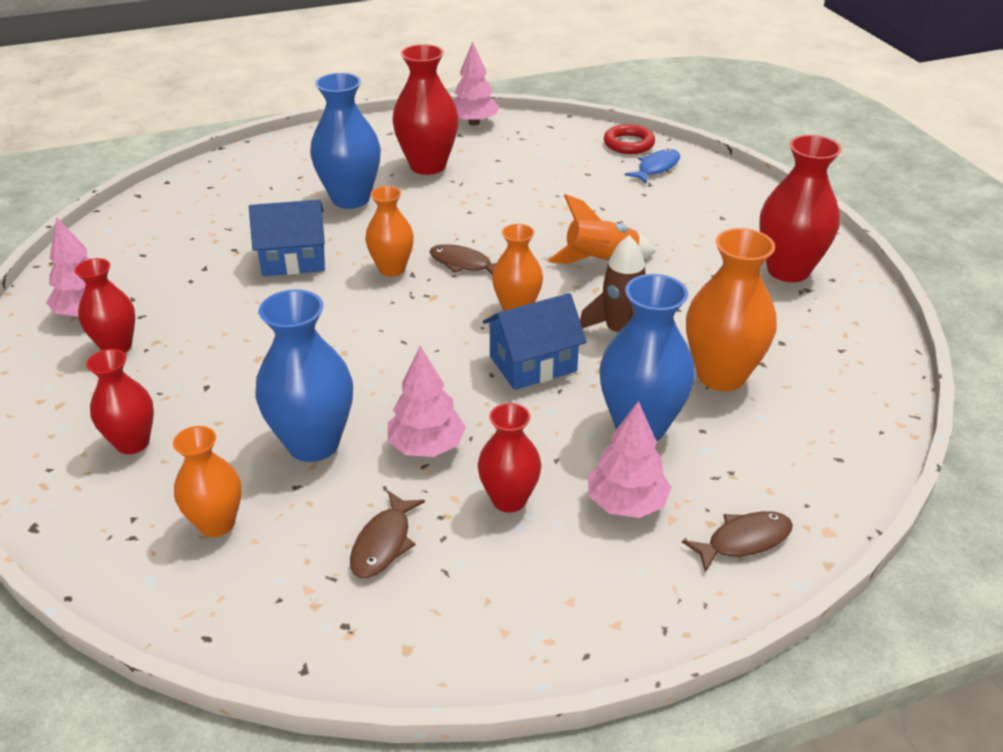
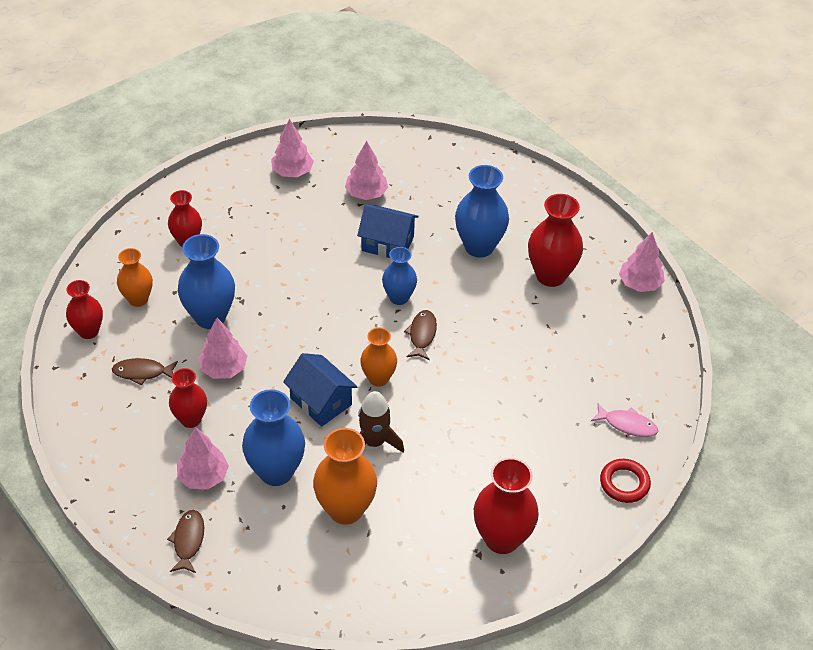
camera: 70 degrees right, 10 degrees up
(116, 346) = (265, 199): red vase -> red vase (88, 331)
(191, 259) = (366, 194): none -> pink tree
(293, 260) = (387, 243): blue house -> blue house turned 45 degrees counterclockwise
(392, 269) = (399, 297): orange vase -> blue vase
(601, 262) = (460, 414): orange rocket -> none
(628, 144) = (661, 397): red ring -> red ring (624, 483)
(656, 168) = (627, 424): blue fish -> pink fish
(744, 541) = (188, 541): brown fish -> brown fish turned 135 degrees counterclockwise

